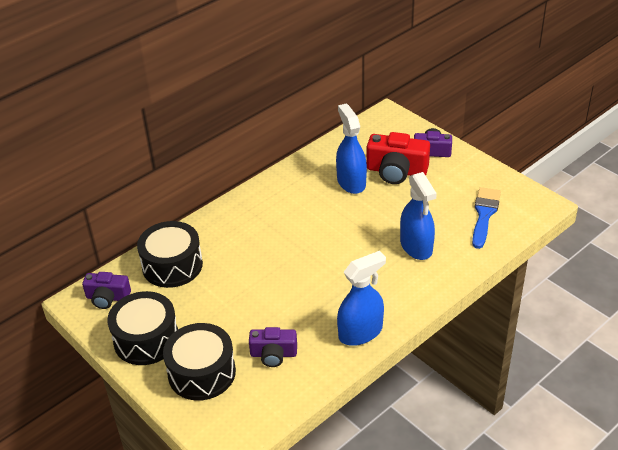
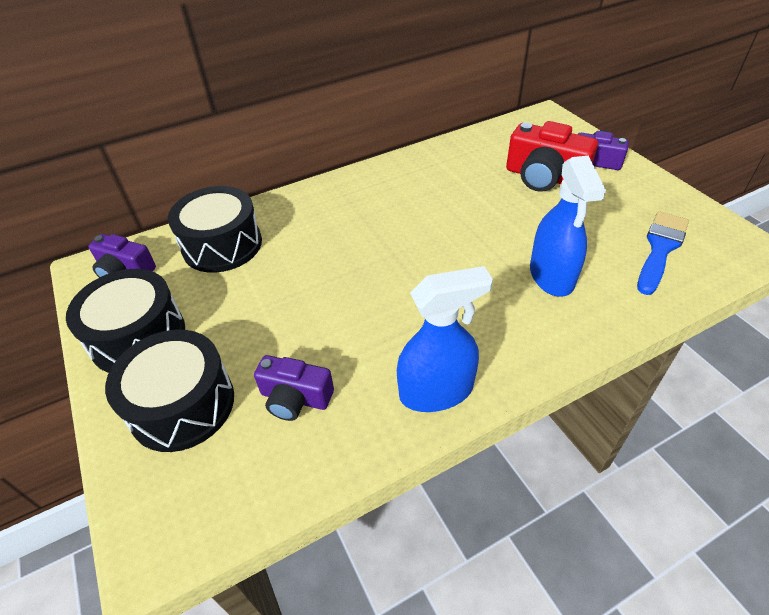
camera: 15 degrees right, 5 degrees up
(351, 182) = (482, 181): blue spray bottle -> none

